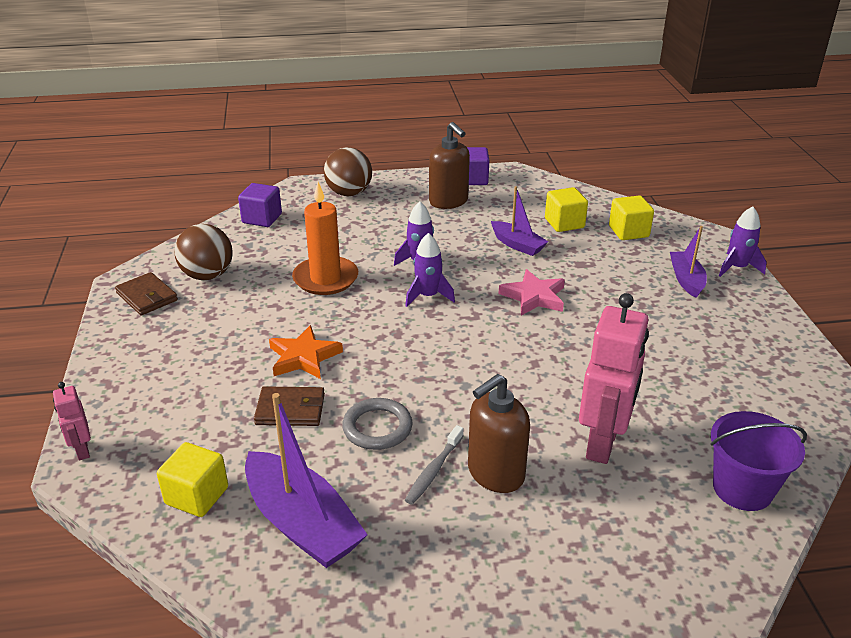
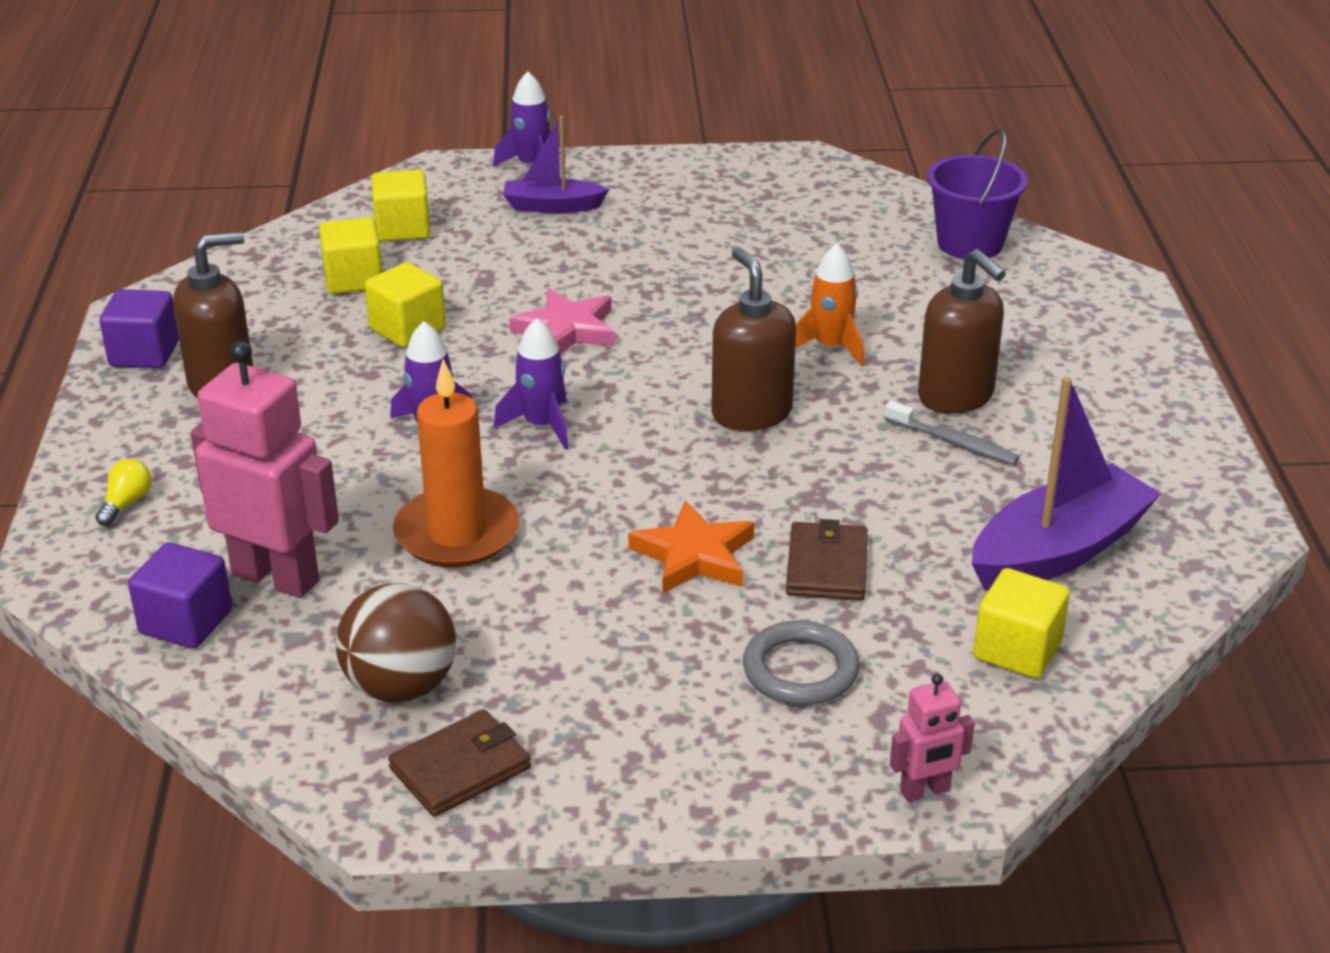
camera: 85 degrees left, 0 degrees up
(349, 193) = (126, 503): brown ball -> yellow light bulb
(377, 427) = (869, 485): grey ring -> grey ring (800, 670)
(455, 373) = (751, 413): none -> brown soap dispenser
(517, 245) = (407, 329): purple boat -> yellow cube
(546, 408) = (830, 347): none -> orange rocket
(603, 443) = (899, 316): pink robot -> pink robot (276, 577)

